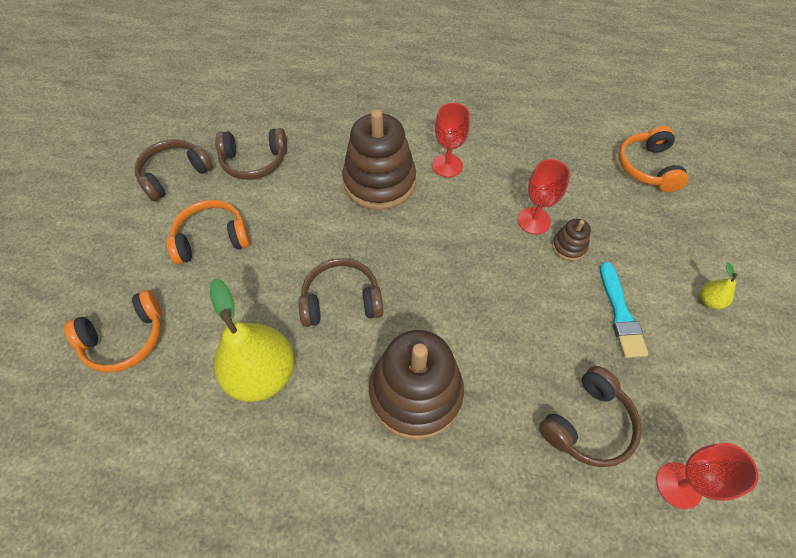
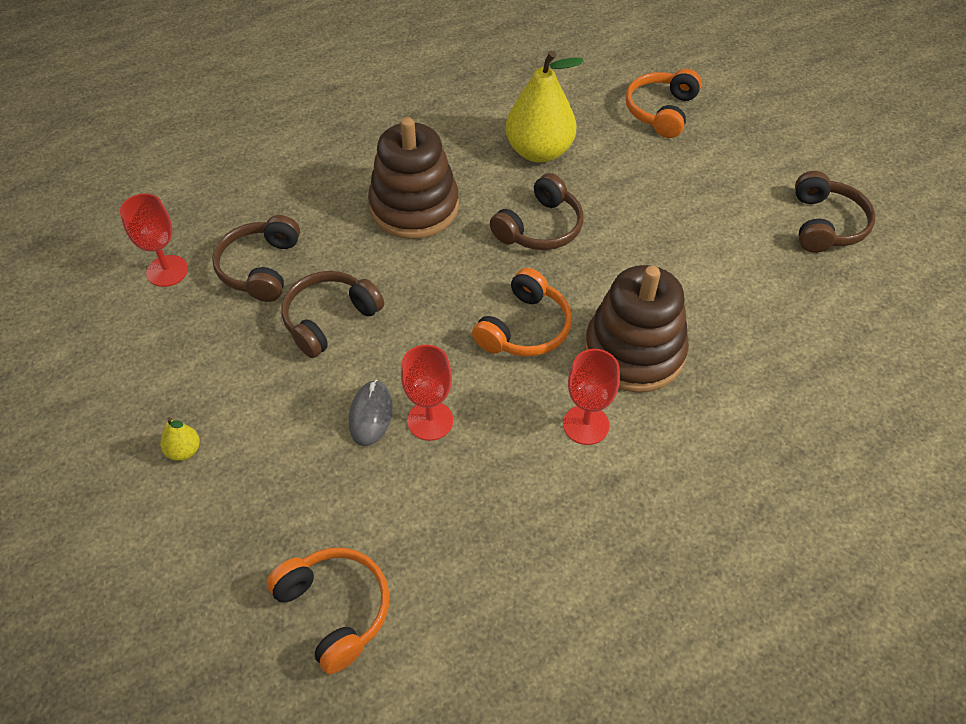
camera: 140 degrees right, 5 degrees down
(212, 239) = (707, 201): orange headphones -> orange headphones (525, 328)
(254, 161) = (781, 286): brown headphones -> brown headphones (329, 319)
(569, 246) = (371, 415): brown stacking toy -> grey mouse
(620, 314) = (276, 376): turquoise brush -> none

